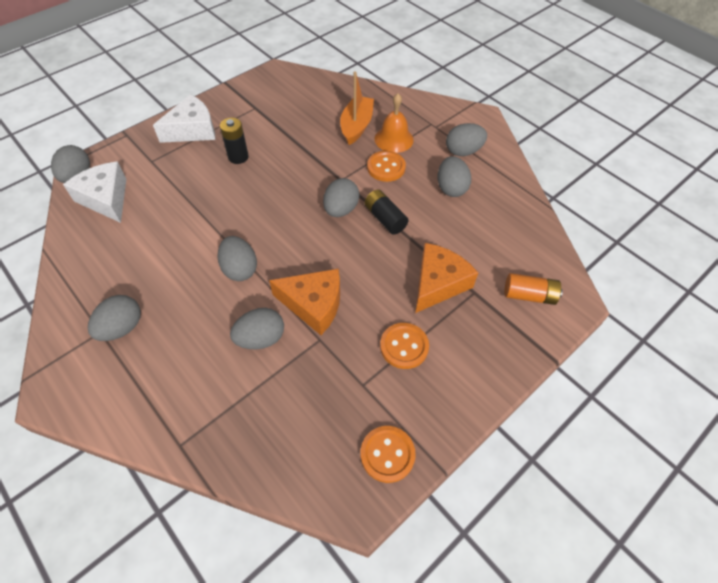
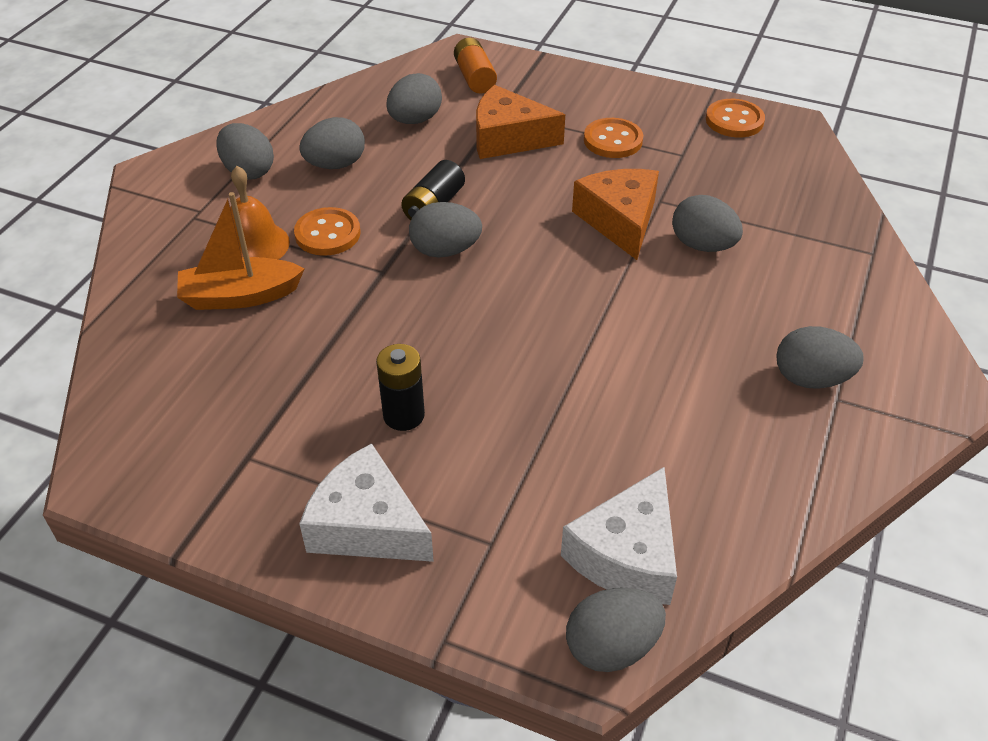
camera: 115 degrees left, 10 degrees down
(240, 269) = (625, 307): grey egg -> grey egg (415, 120)

